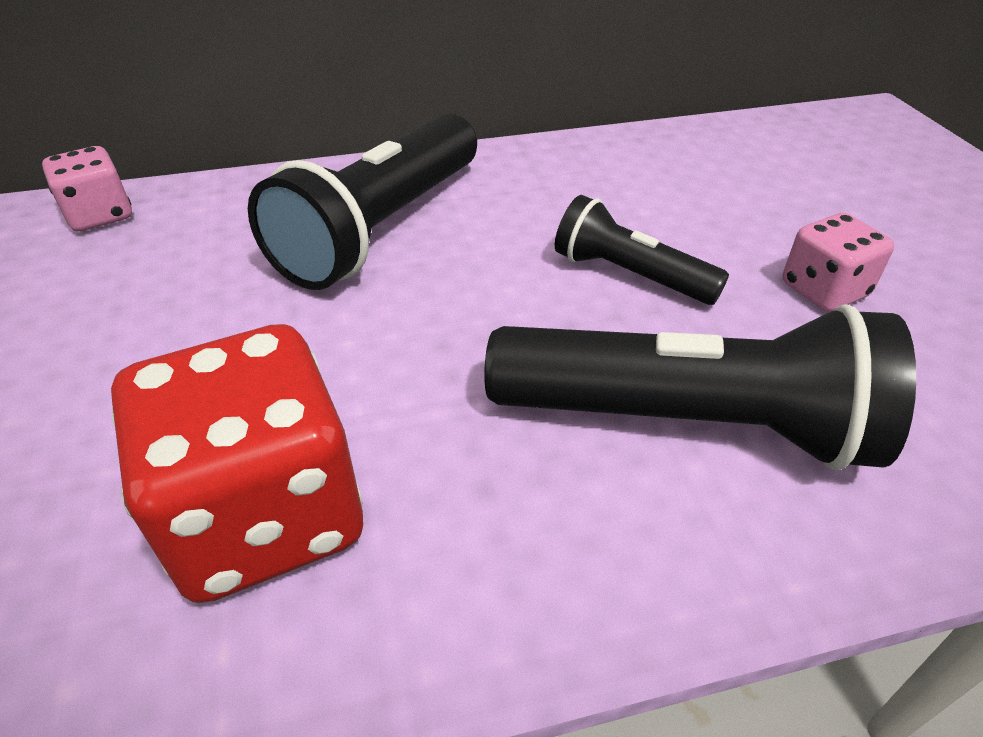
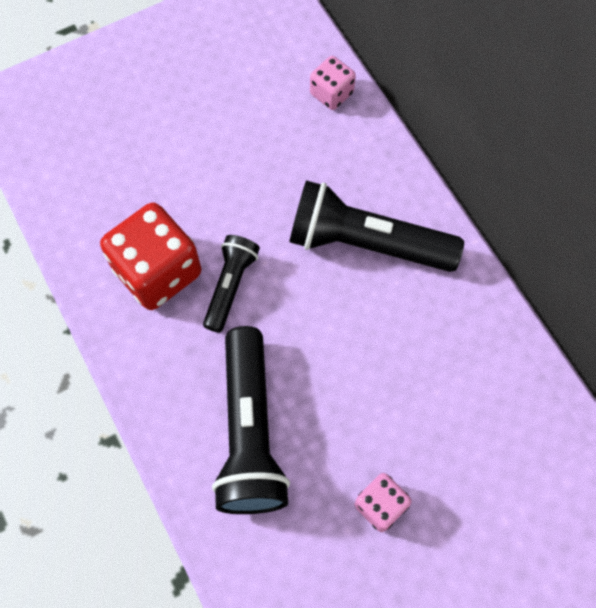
camera: 75 degrees right, 25 degrees up
(629, 275) = (362, 391): black flashlight -> black flashlight (230, 286)

